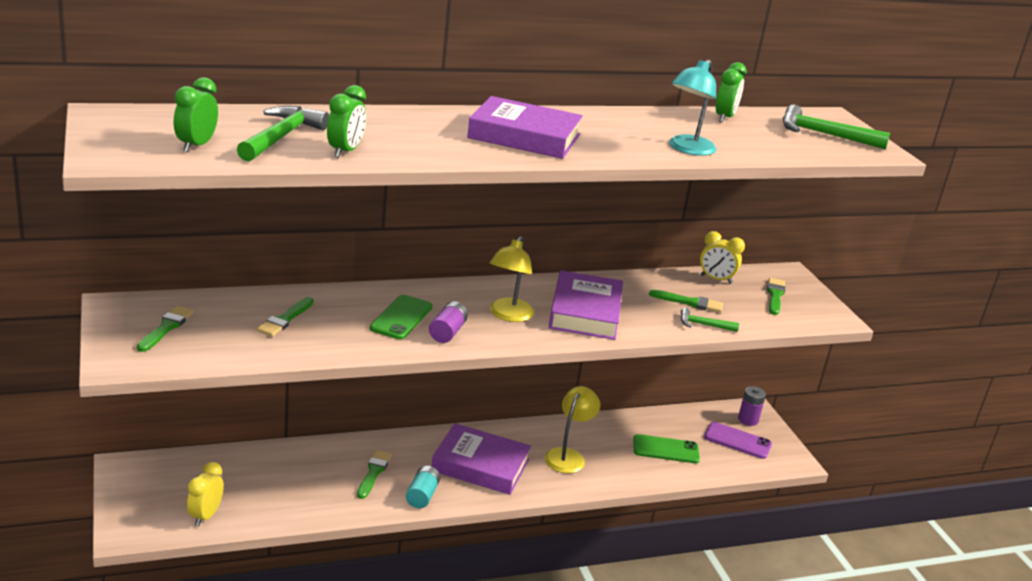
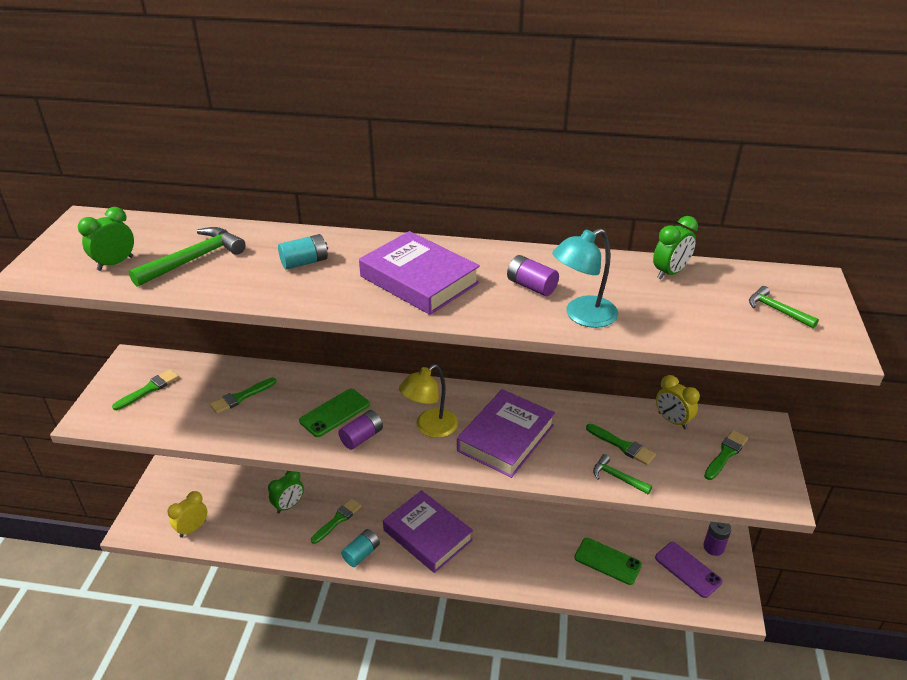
camera: 30 degrees right, 10 degrees up
(345, 151) = (230, 283): green clock -> green clock (289, 505)
(400, 132) = (304, 262): none -> turquoise battery
(568, 456) = (510, 545): yellow lamp -> none
(625, 134) = (531, 286): none -> purple battery
(823, 134) = (776, 310): green hammer -> green hammer, size x0.57

